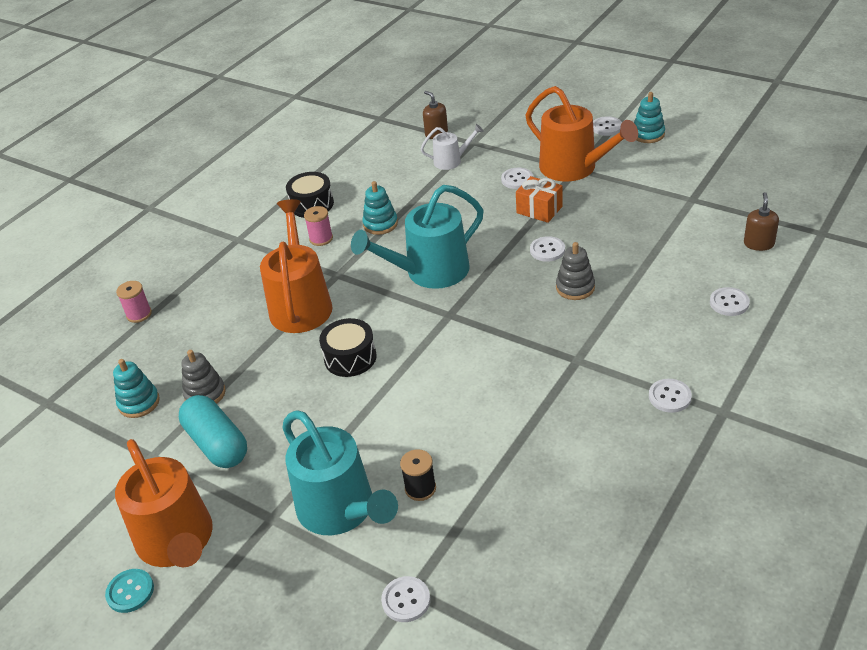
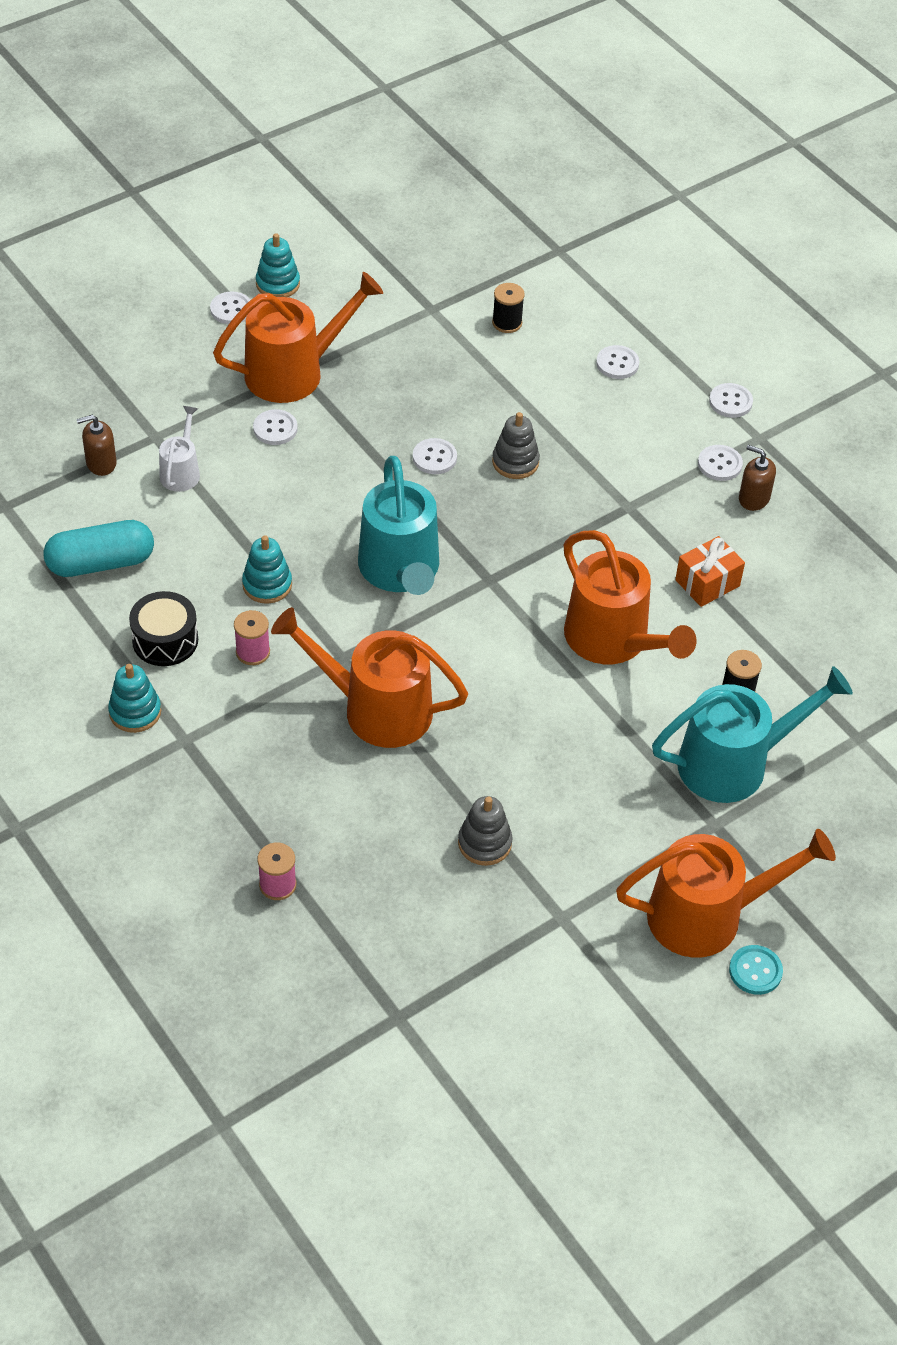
camera: 75 degrees left, 10 degrees up
(139, 403) = (460, 914): turquoise stacking toy -> turquoise stacking toy (135, 712)
(217, 444) = (577, 849): turquoise capsule -> turquoise capsule (101, 563)
(350, 358) = (507, 689): black drum -> none
(406, 600) = (867, 746): white button -> white button (730, 402)
(431, 397) = (613, 640): none -> orange watering can
(539, 210) = (353, 434): orange gift -> orange gift (707, 583)
(715, 235) = (507, 323): none -> black spool
(758, 244) = (543, 300): brown soap dispenser -> brown soap dispenser (754, 498)

